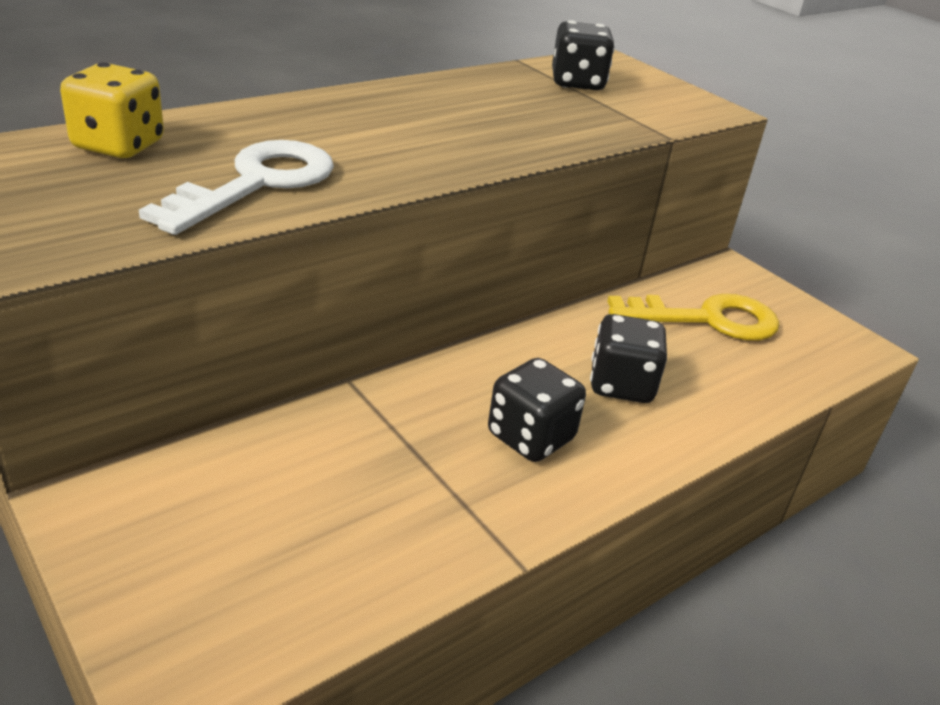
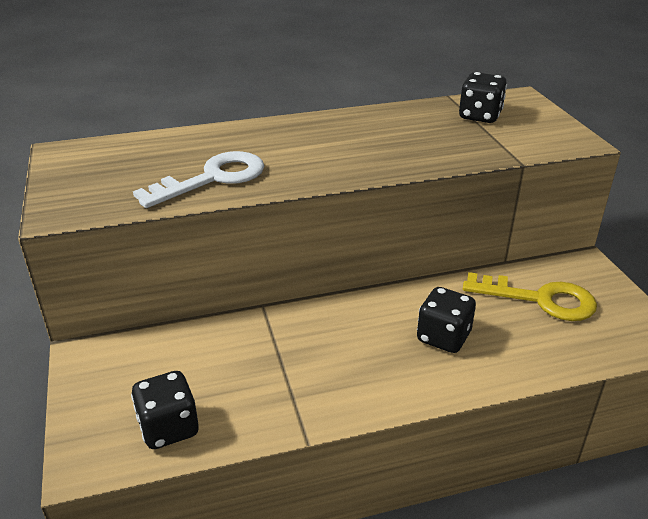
camera: 25 degrees right, 0 degrees up
(119, 146) = (150, 148): yellow dice -> none
(530, 437) = (358, 362): black dice -> black dice (169, 428)

